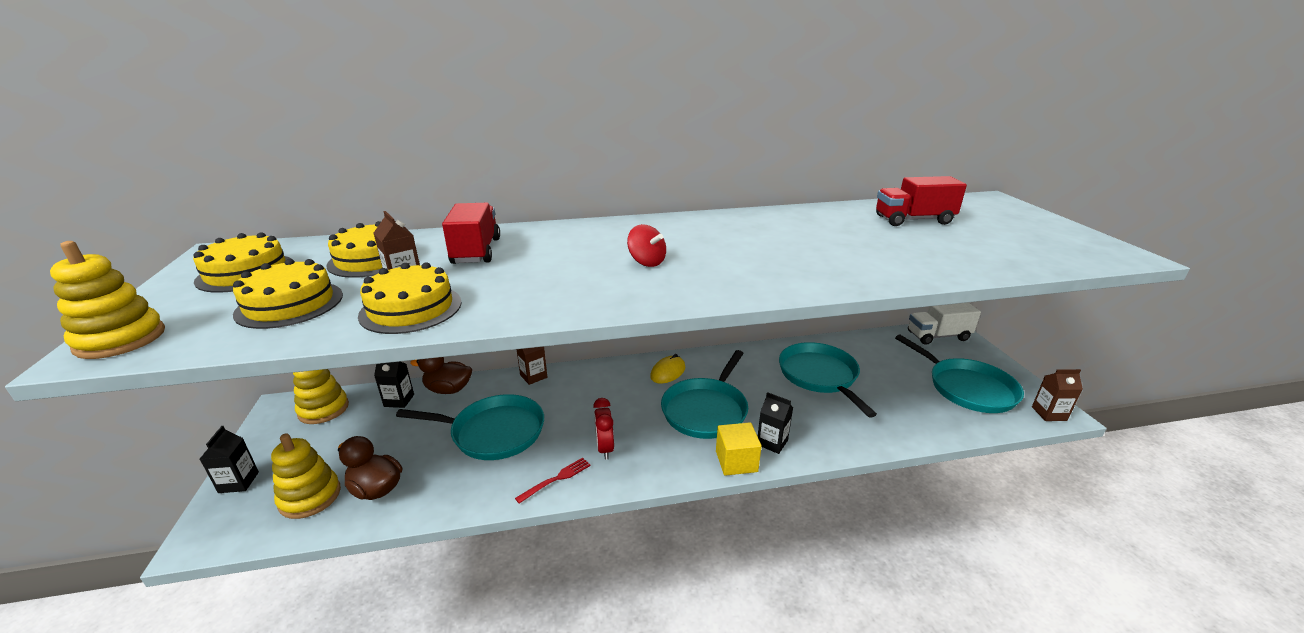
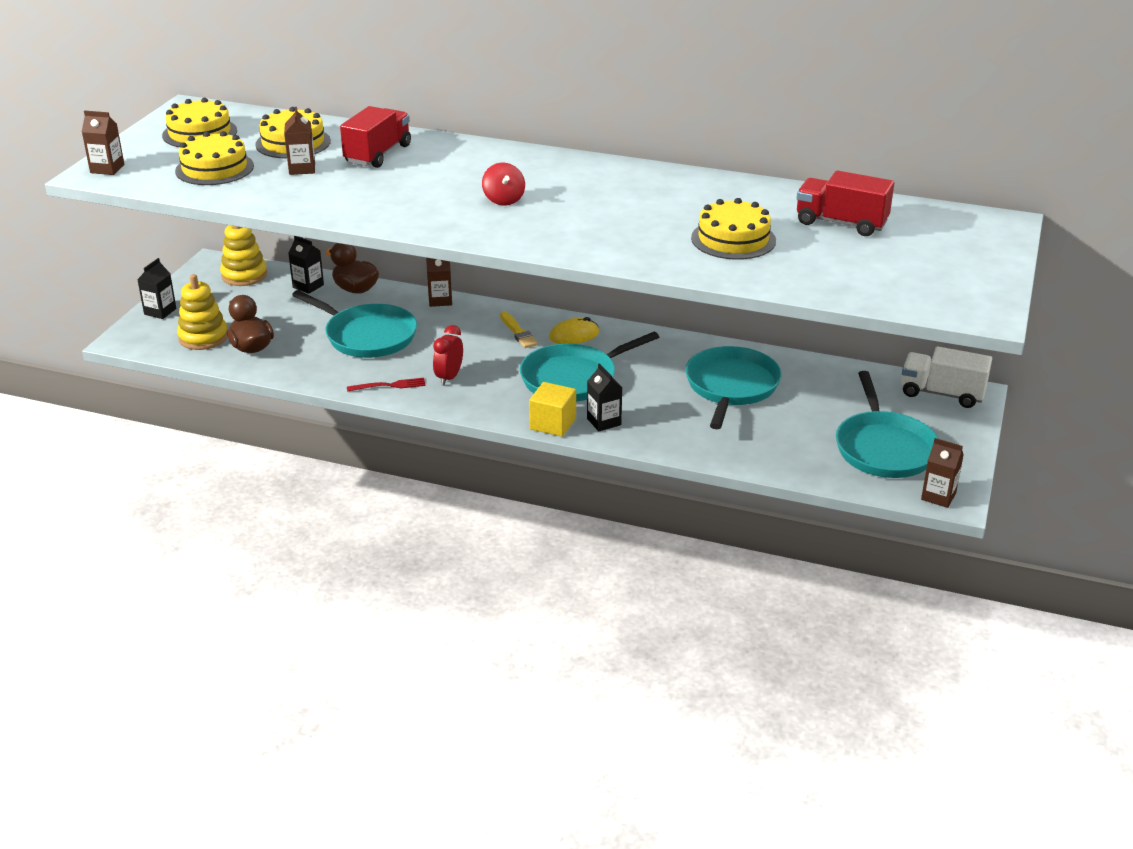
camera: 30 degrees right, 5 degrees up
(120, 339) = (107, 169): yellow stacking toy -> brown carton
(411, 309) = (289, 193): yellow cake -> yellow cake (733, 239)
(623, 384) = (518, 332): none -> yellow brush

